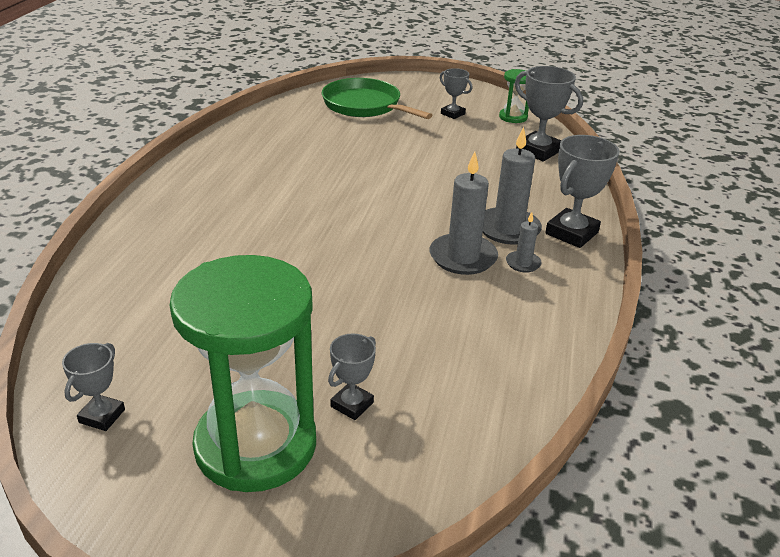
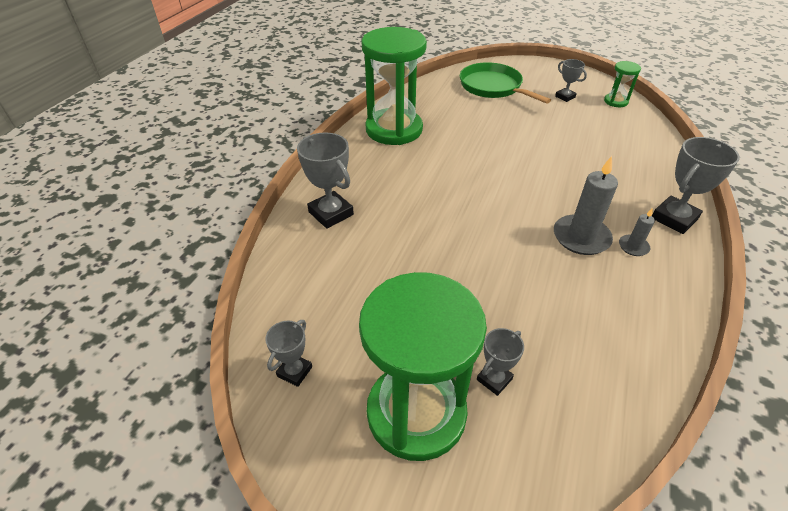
camera: 10 degrees right, 10 degrees up
(237, 155) = (394, 129): none -> green hourglass
(508, 229) = (618, 211): grey candle -> none
(538, 151) = (639, 135): grey trophy -> grey trophy (331, 213)

